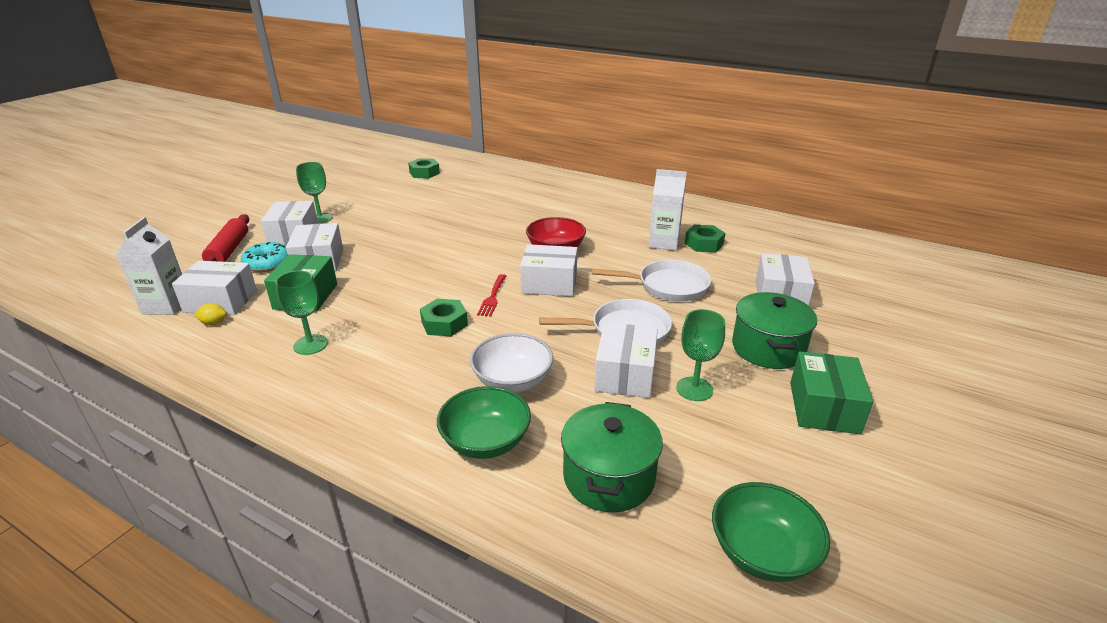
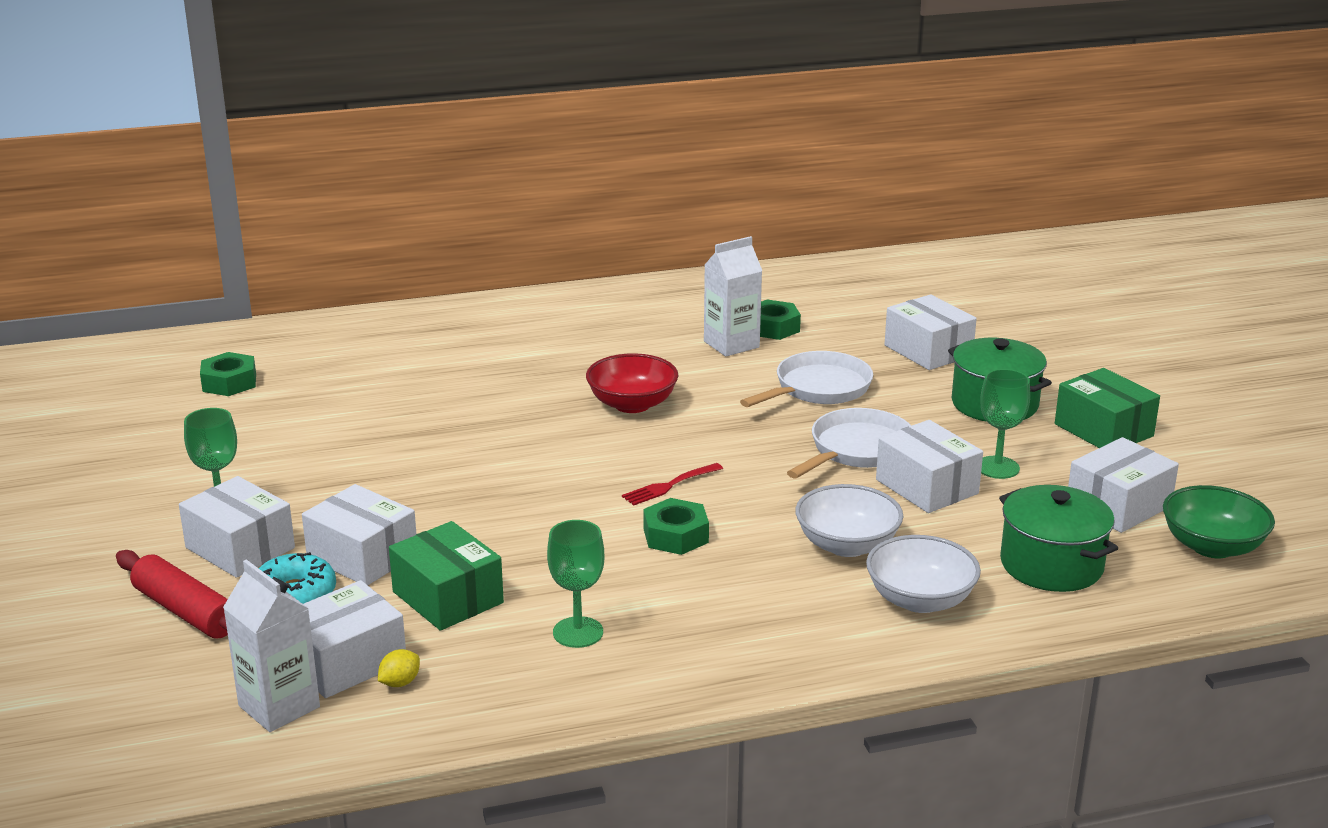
camera: 45 degrees left, 5 degrees down
(486, 441) = (920, 600): green bowl -> white bowl
(492, 297) = (669, 485): red fork -> red fork turned 90 degrees clockwise
(549, 283) = (699, 443): white box -> white box (1118, 505)

